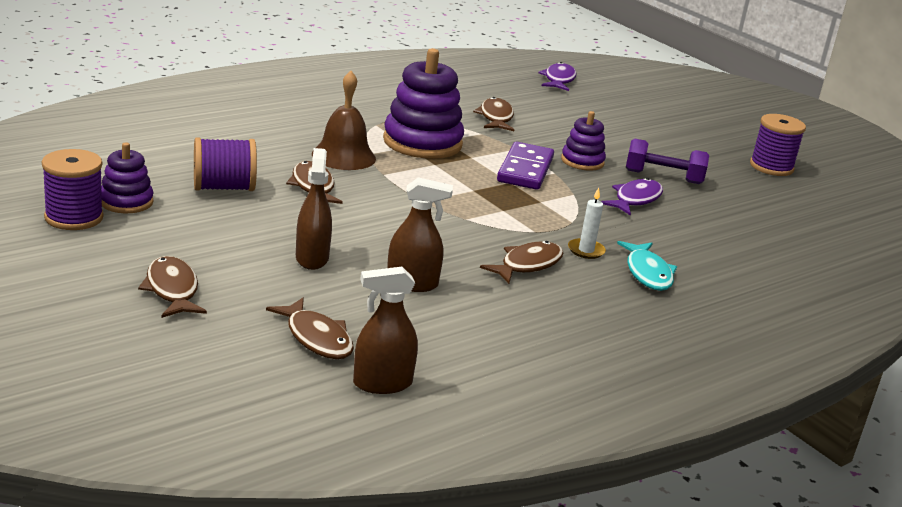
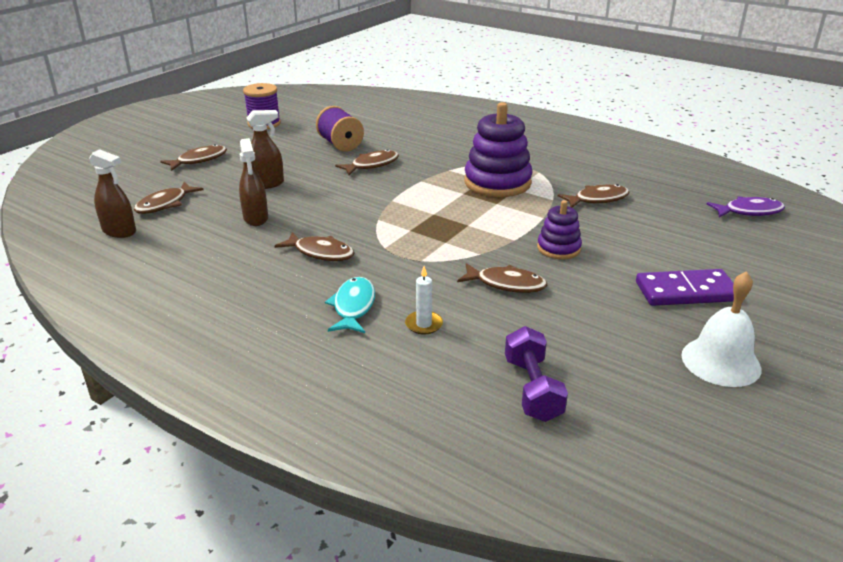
camera: 75 degrees right, 5 degrees up
(126, 202) = (295, 129): purple stacking toy -> none
(343, 156) = (434, 164): brown bell -> none
(382, 383) = (119, 231): brown spray bottle -> brown spray bottle turned 150 degrees clockwise
(525, 170) = (502, 227): purple domino -> purple domino (686, 291)
(586, 250) = (370, 273): white candle -> white candle (424, 324)
(635, 199) = (506, 284): purple fish -> brown fish
(647, 273) = (353, 307): turquoise fish -> turquoise fish turned 120 degrees clockwise
(663, 177) = (583, 293): purple dumbbell -> purple dumbbell (532, 389)
(771, 167) = (721, 361): purple spool -> white bell

